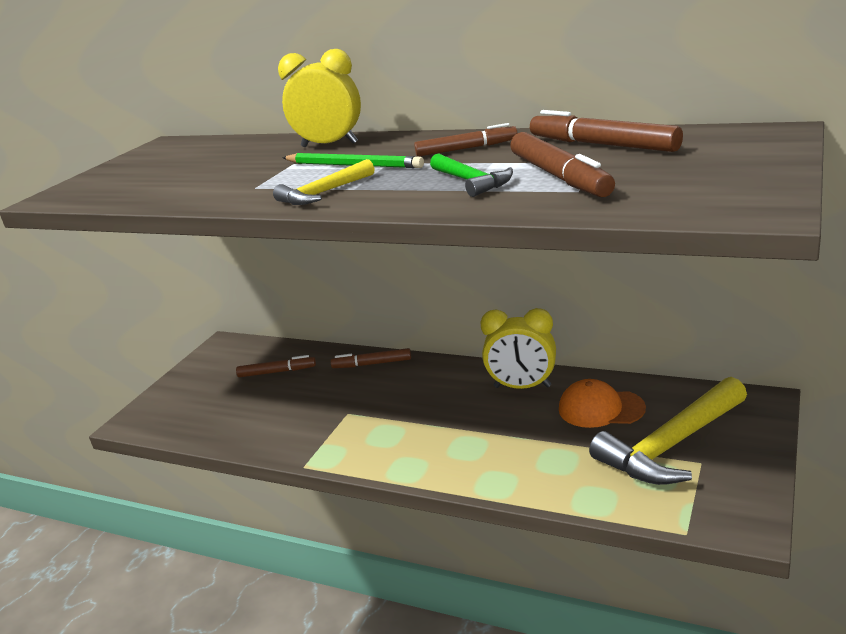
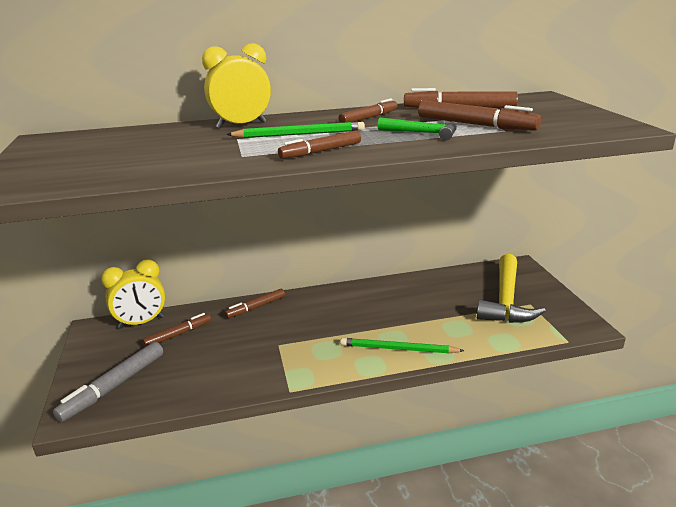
camera: 40 degrees left, 0 degrees up
(182, 407) = (114, 386): none -> grey marker
(323, 193) = (321, 151): yellow hammer -> brown marker
(457, 461) = (398, 349): none -> green pencil
(522, 387) = (383, 293): yellow clock -> yellow clock (141, 322)
(600, 409) = (445, 292): orange cap -> none

